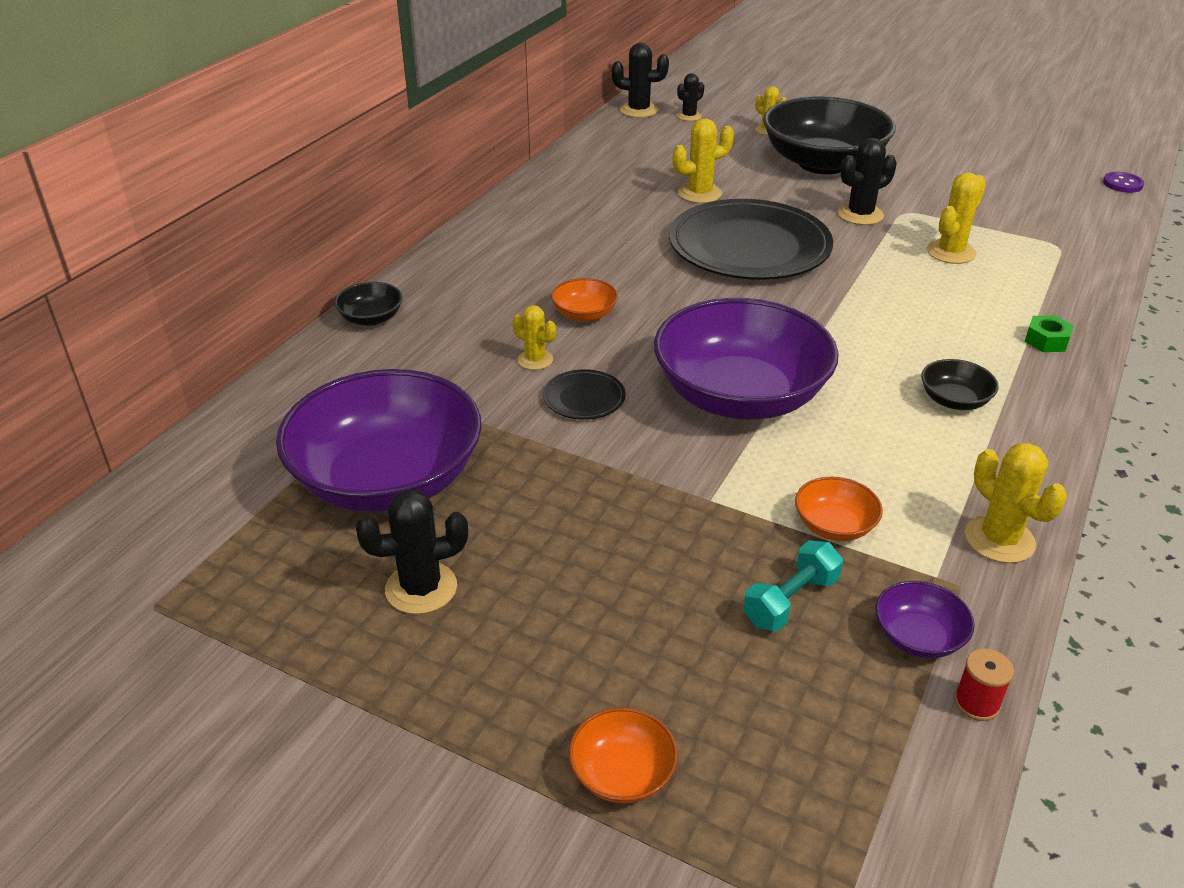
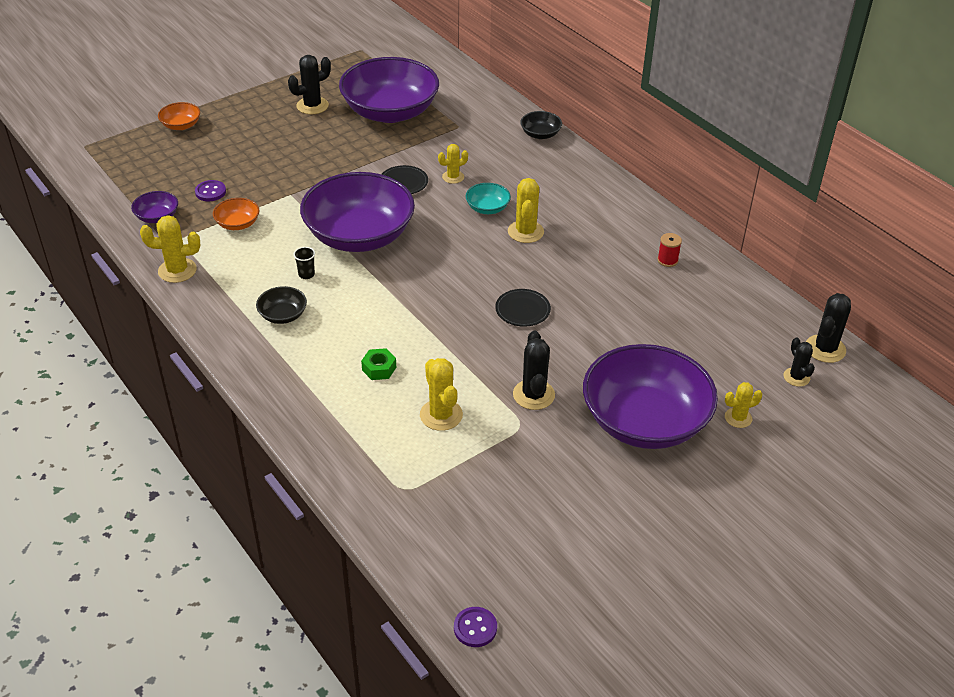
camera: 115 degrees right, 5 degrees up
(421, 588) = (312, 106): black cactus -> black cactus turned 45 degrees clockwise
(584, 314) = (487, 208): orange bowl -> turquoise bowl
(699, 194) = (625, 319): yellow cactus -> yellow cactus (525, 232)
(749, 247) = (522, 310): black plate -> black plate, size x0.42
(790, 601) = (210, 192): turquoise dumbbell -> purple button
(823, 163) = (644, 421): black bowl -> purple bowl
(863, 411) = (306, 274): none -> black cup
(976, 703) = (114, 215): red spool -> red spool (667, 260)
(1046, 341) = (299, 394): green nut -> green nut (379, 368)

